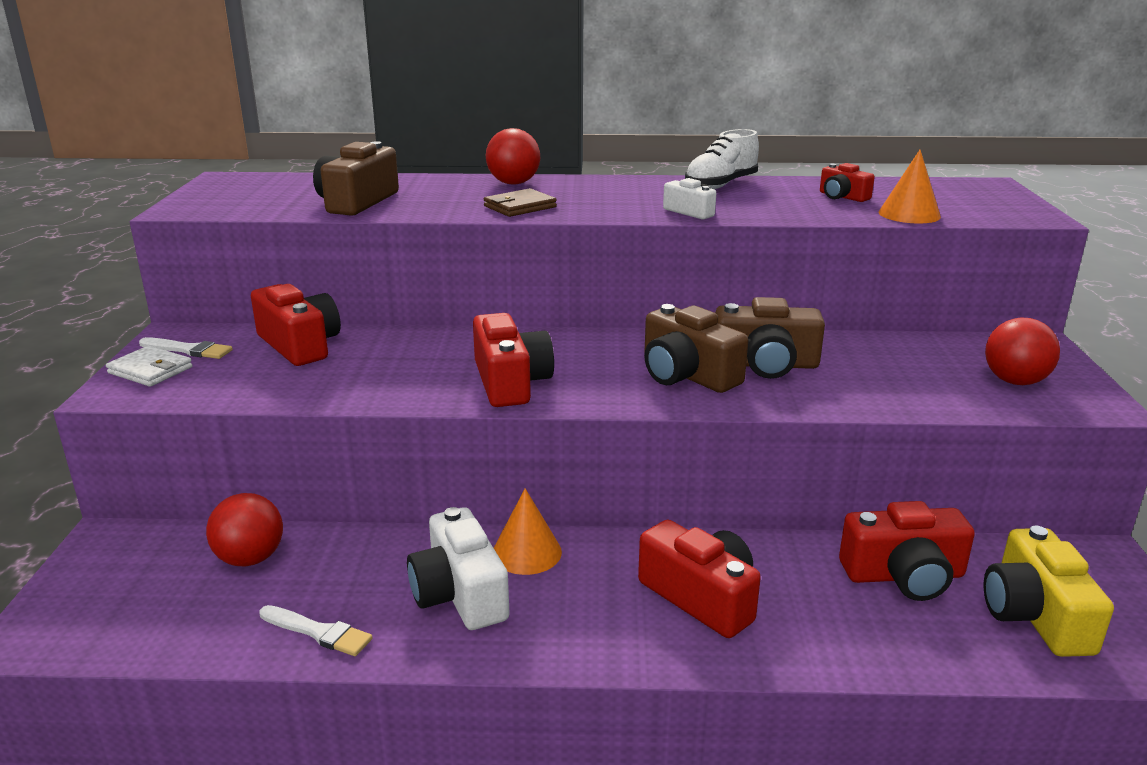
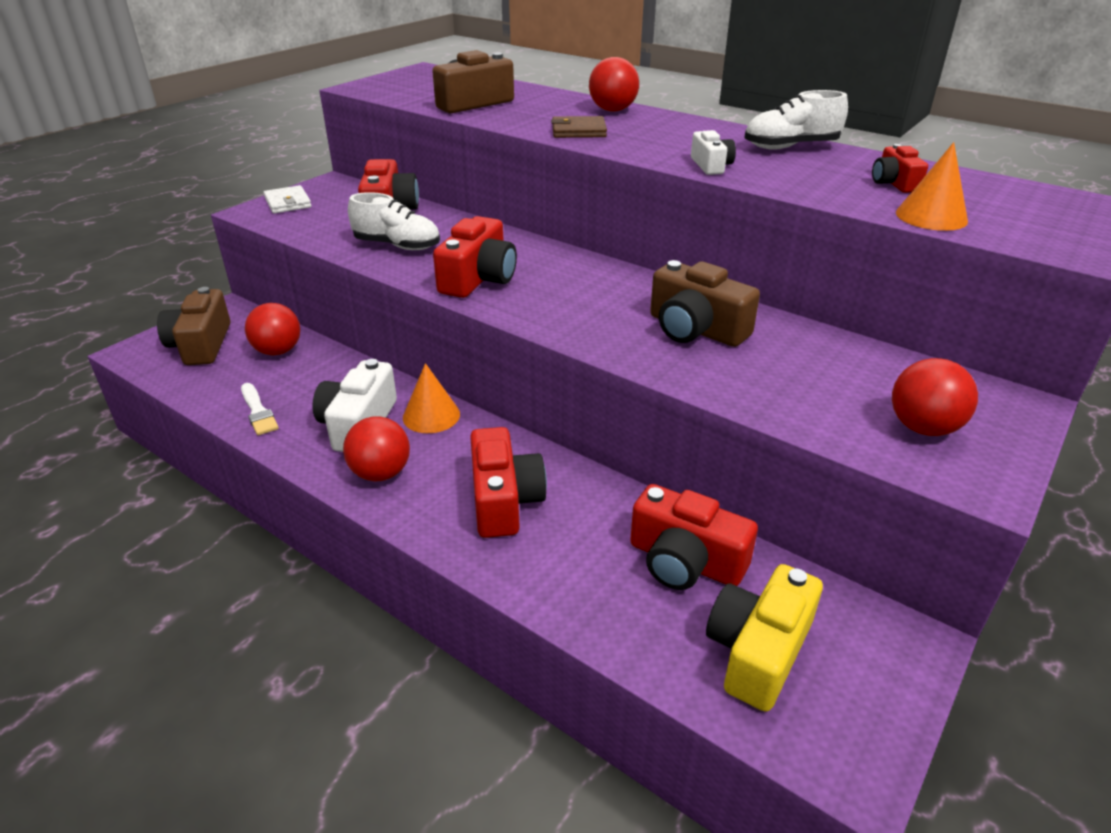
camera: 35 degrees right, 10 degrees up
(188, 350) = (325, 195): white brush -> none
(370, 377) = (397, 246): none -> white shoe
(551, 629) = (381, 473): none -> red ball
(687, 375) = (615, 316): brown camera -> brown camera (201, 344)

